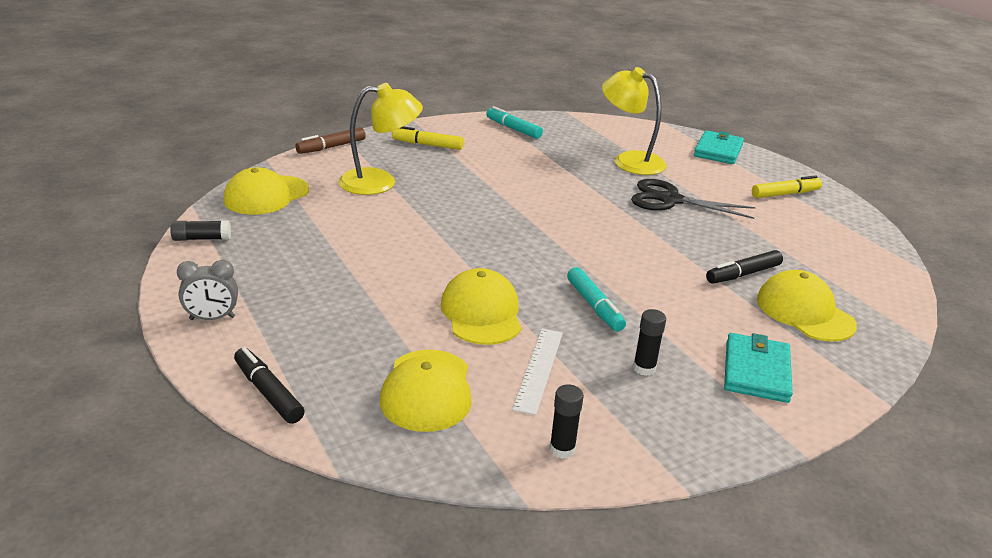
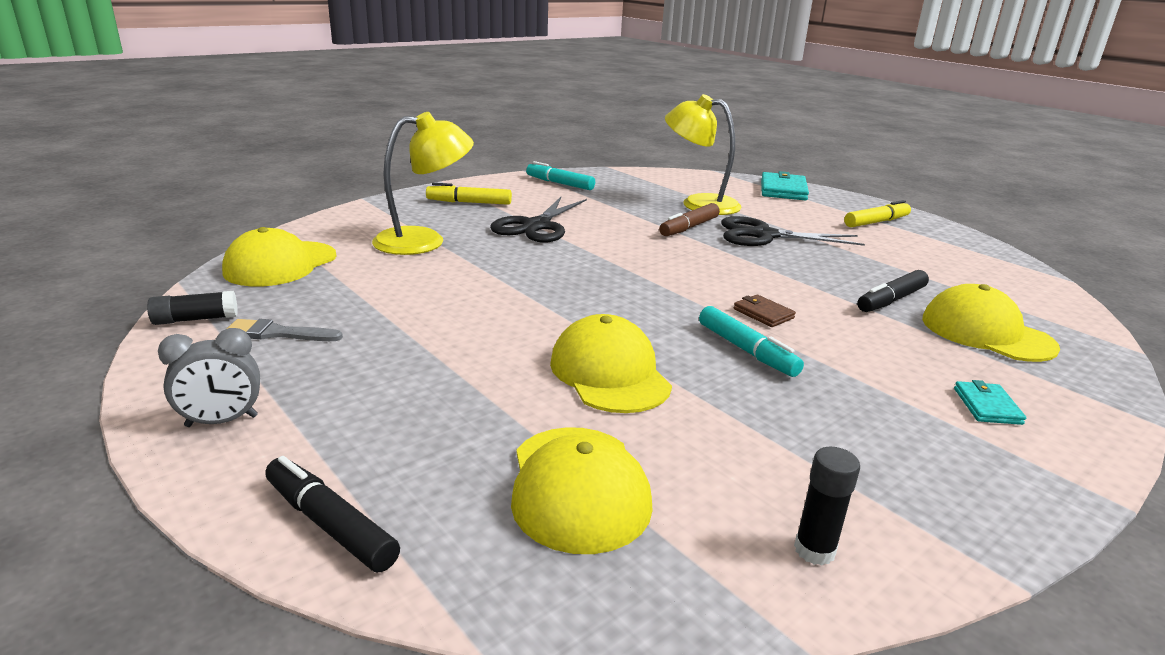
camera: 10 degrees left, 5 degrees down
(256, 256) = (278, 333): none -> grey brush
(331, 147) = (354, 211): brown marker -> brown marker (689, 228)
(476, 174) = (536, 226): none -> black scissors
(539, 369) = (720, 437): white ruler -> none
(626, 276) = (763, 313): none -> brown wallet
(644, 368) = (852, 419): black glue stick -> none
(756, 371) = (987, 406): turquoise wallet -> turquoise wallet, size x0.55

